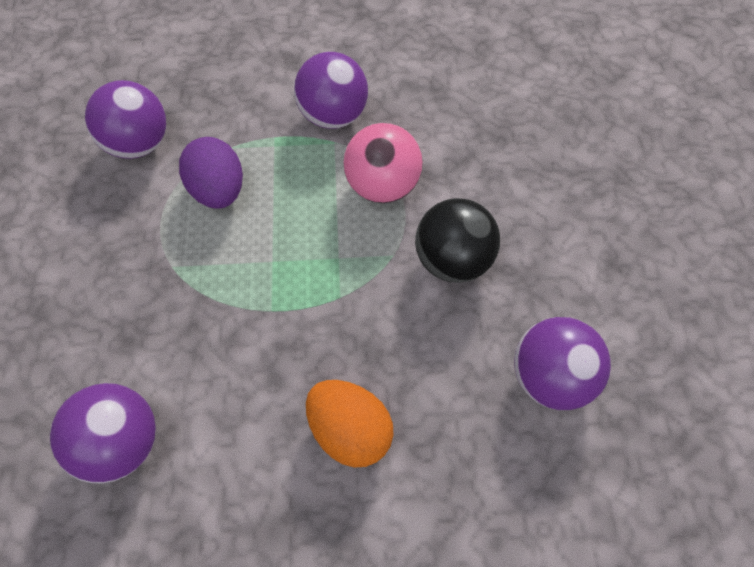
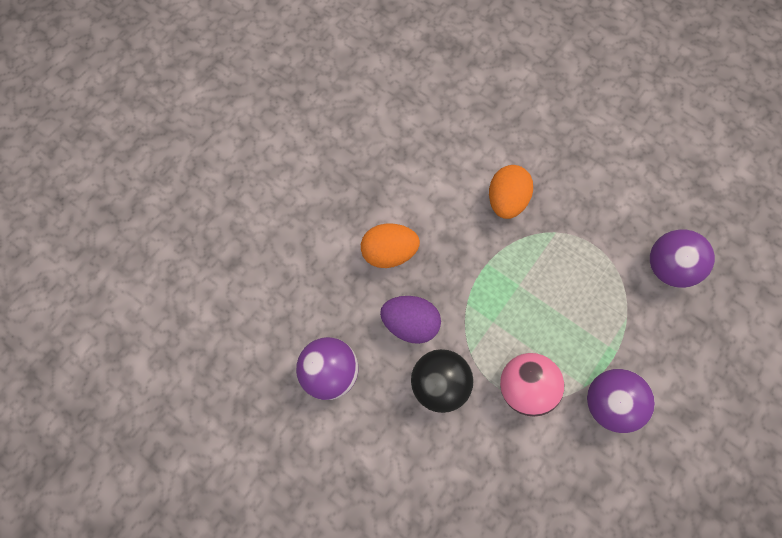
camera: 130 degrees right, 10 degrees up
(121, 444) = (468, 153): purple ball -> none
(165, 346) = (506, 200): none -> orange egg
(218, 191) = (594, 289): purple egg -> purple egg (410, 323)

